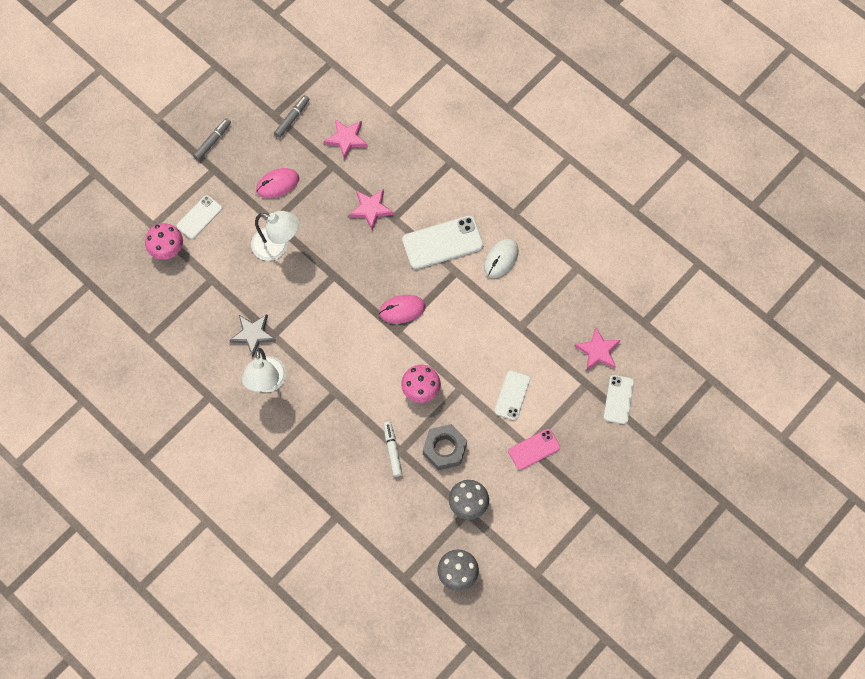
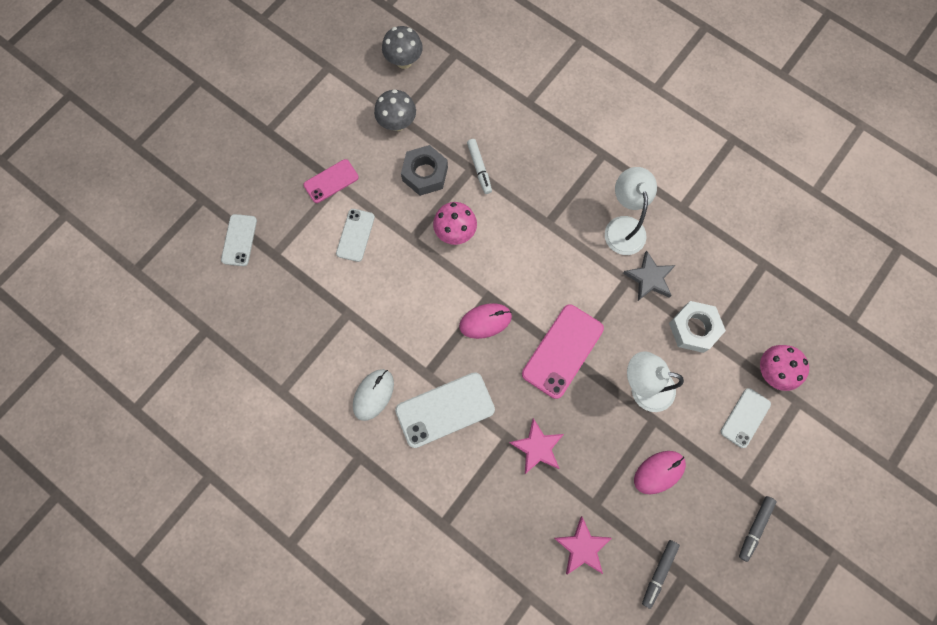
camera: 175 degrees right, 5 degrees up
(224, 289) = (693, 328): none -> white nut
(339, 280) = (562, 351): none -> pink phone
(598, 351) = (260, 292): pink star -> none

